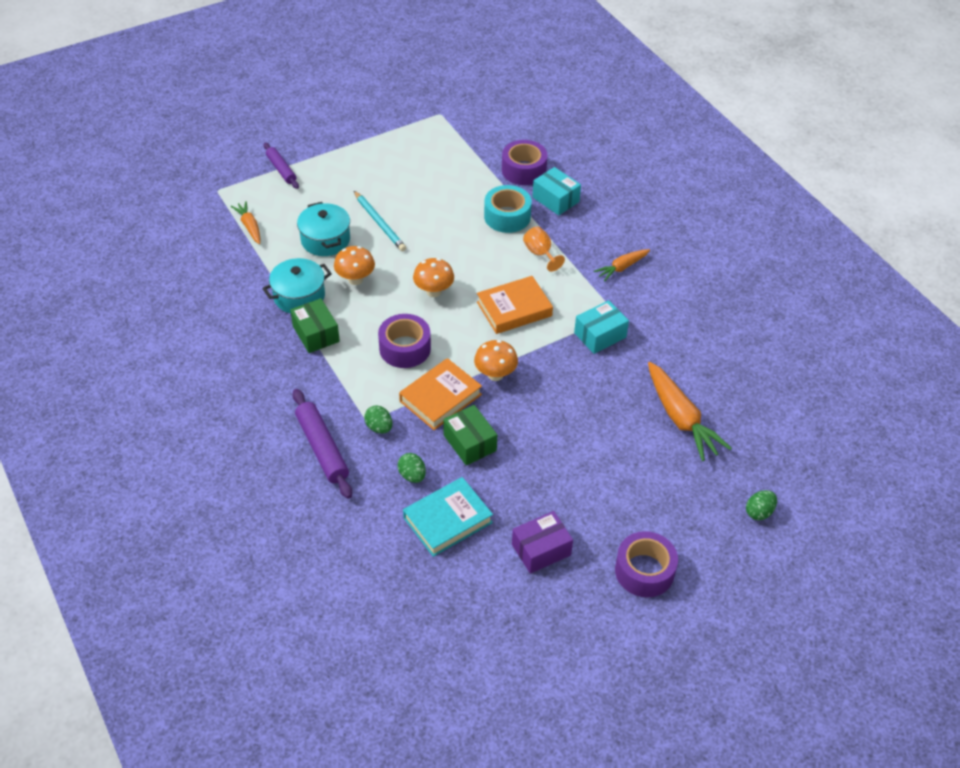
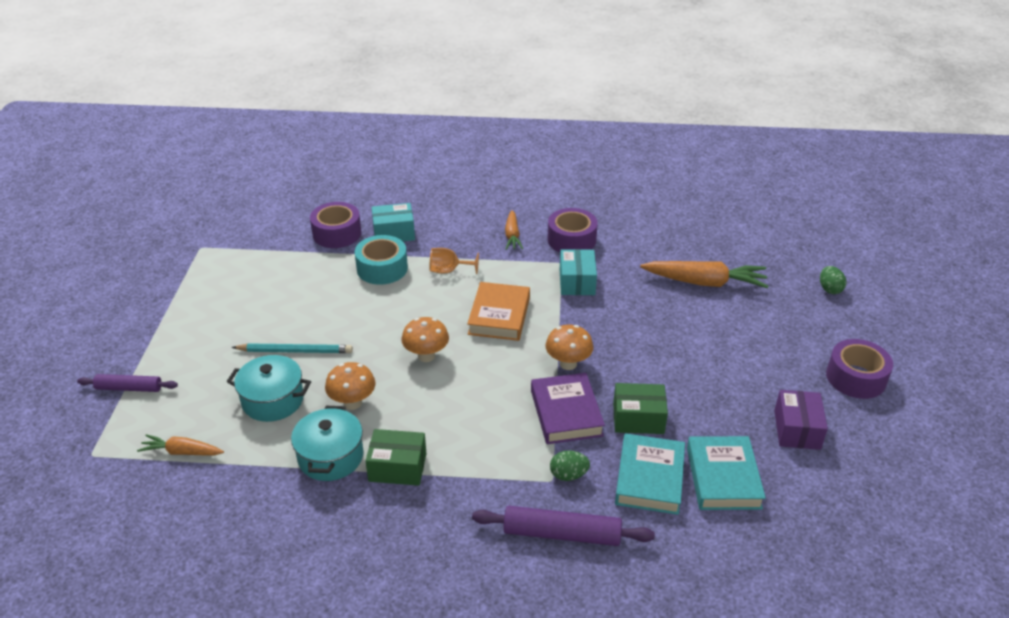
camera: 55 degrees left, 10 degrees down
(405, 348) = (480, 409): purple tape -> purple tape (571, 240)
(412, 475) = (649, 478): green egg -> turquoise book
(440, 398) = (566, 413): orange book -> purple book

